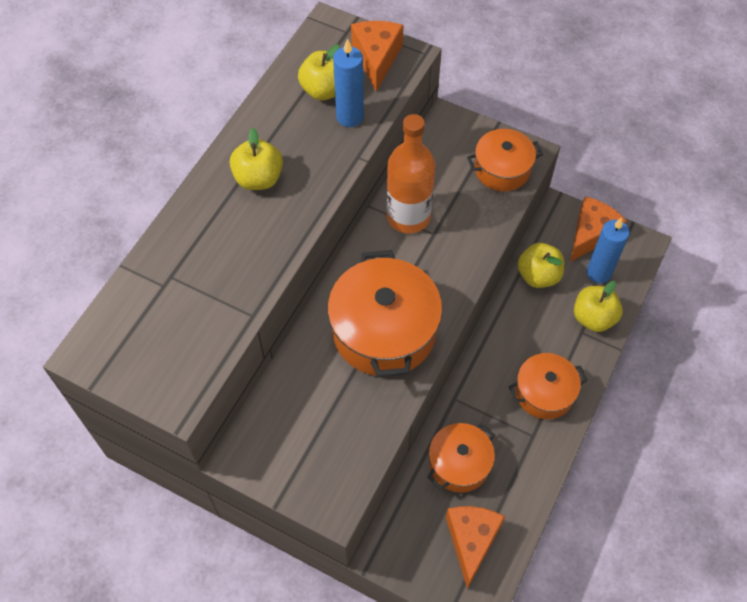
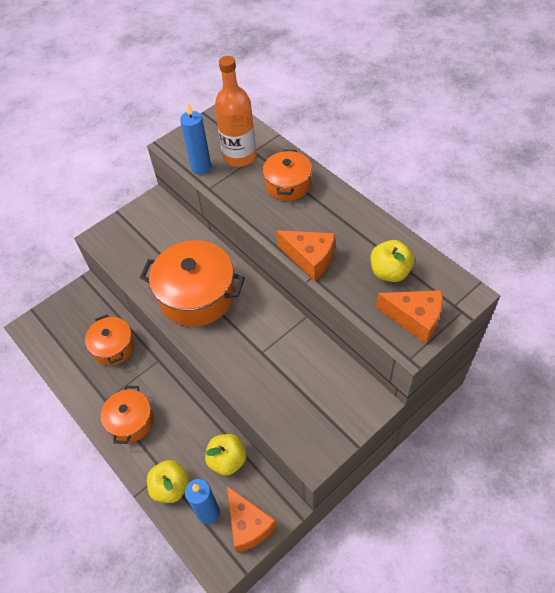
camera: 115 degrees right, 5 degrees down
(258, 178) = (317, 213): yellow apple -> none
(350, 117) = (355, 282): blue candle -> blue candle (201, 167)
(408, 216) = (285, 340): orange bottle -> orange bottle (239, 156)
(471, 541) = (63, 336): orange cheese -> orange cheese (310, 258)
(502, 169) = (304, 427): orange pot -> orange pot (288, 184)

